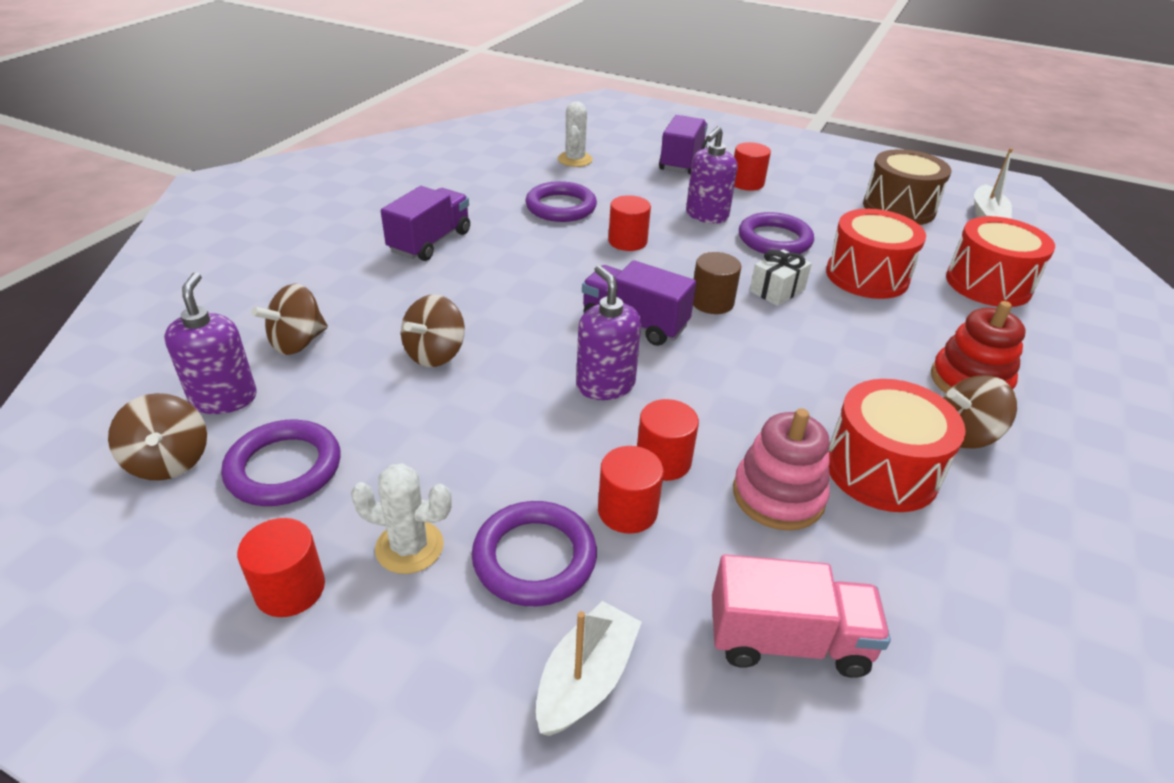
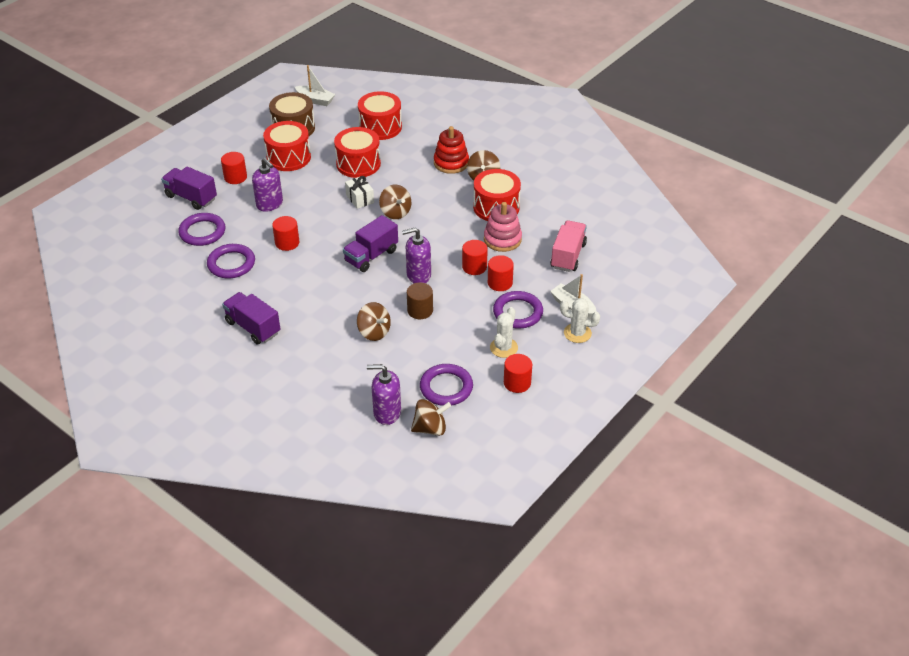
camera: 75 degrees left, 5 degrees up
(298, 342) = (345, 386): brown spinning top -> brown spinning top (395, 212)
(575, 160) = (163, 247): white cactus -> white cactus (577, 333)
(712, 302) = (362, 224): brown cylinder -> brown cylinder (420, 310)
(774, 240) = (309, 185): purple ring -> purple ring (202, 232)
(825, 214) = (288, 157): none -> red drum

